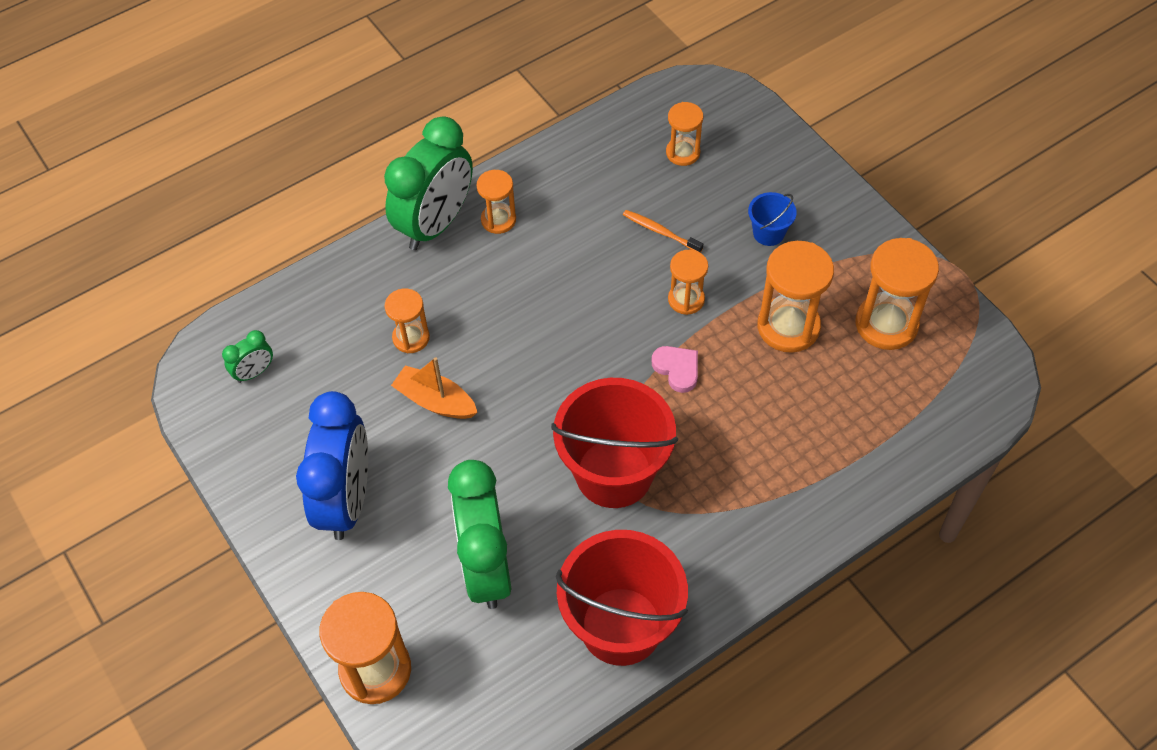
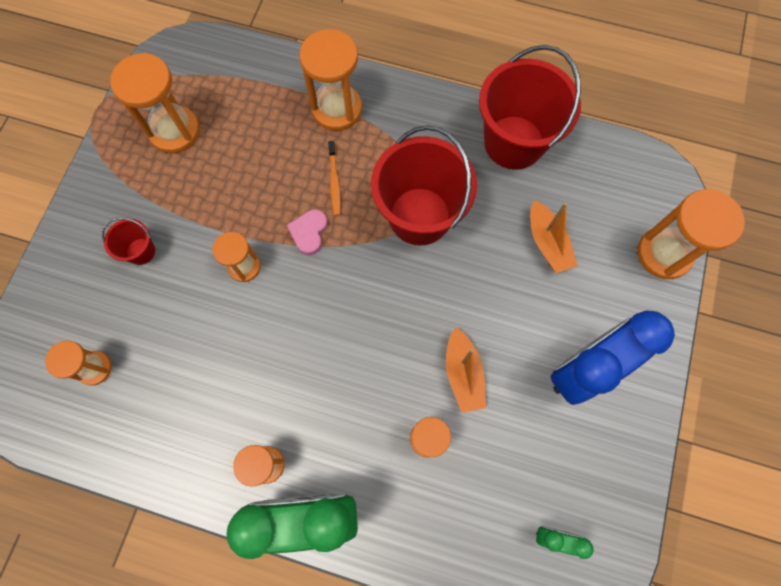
camera: 130 degrees left, 15 degrees up
(486, 567) = (547, 243): green clock -> orange boat
(660, 232) = (191, 328): orange toothbrush -> orange toothbrush (334, 181)
(768, 233) = (141, 251): blue bucket -> red bucket
(788, 326) = (220, 187): orange hourglass -> orange hourglass (337, 109)

